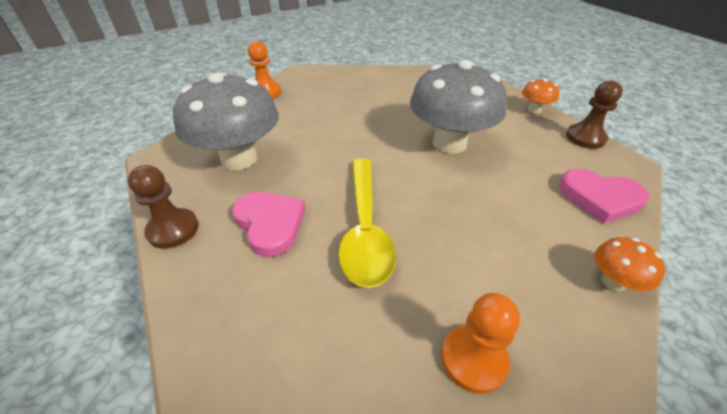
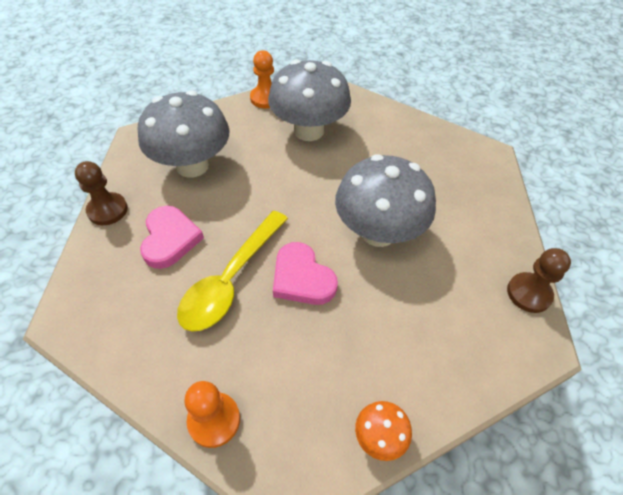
camera: 30 degrees right, 10 degrees up
(325, 101) = (309, 131): none -> grey mushroom
(534, 110) = (511, 233): orange mushroom -> none
(600, 198) = (461, 362): pink heart -> pink heart (302, 278)

